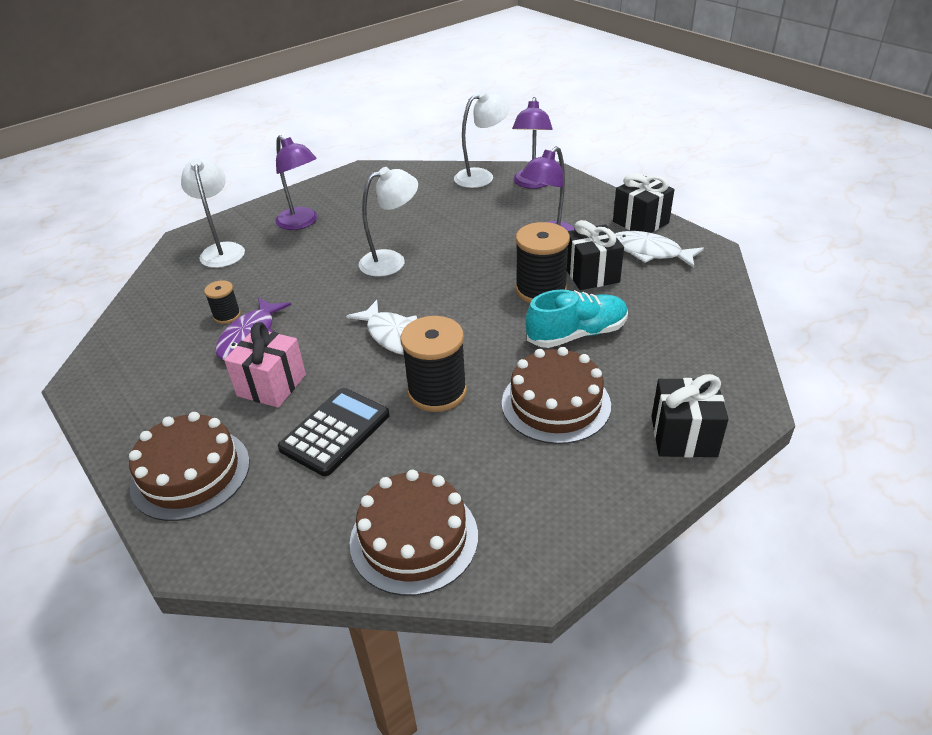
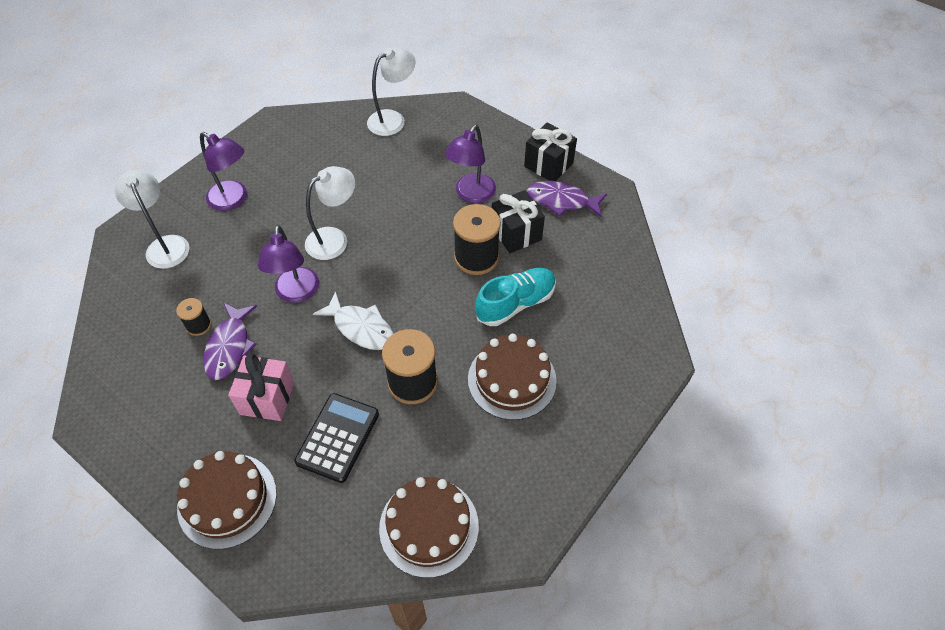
camera: 15 degrees left, 15 degrees up
(532, 183) = (442, 124): purple lamp -> purple lamp (296, 293)
(650, 252) = (562, 201): white fish -> purple fish
(683, 436) = (615, 396): black gift -> none

